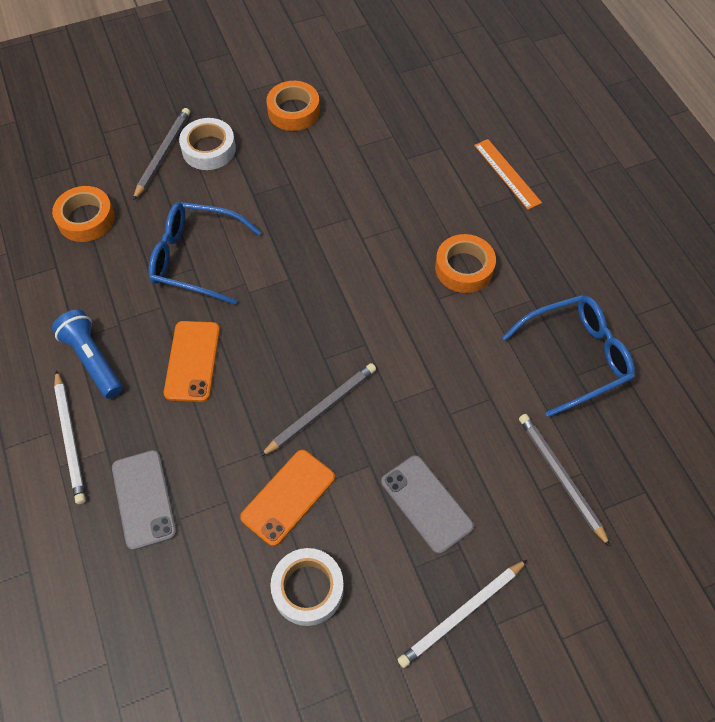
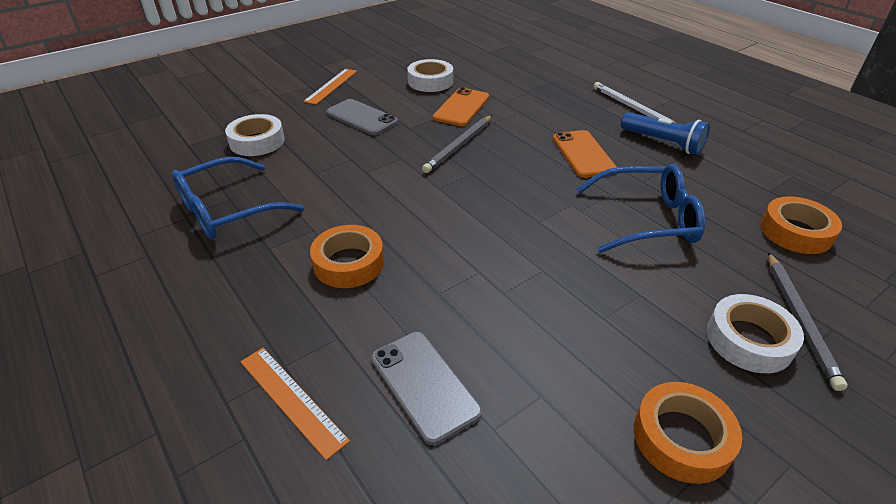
camera: 165 degrees right, 20 degrees down
(144, 499) = (557, 94): grey phone -> grey phone (424, 385)
(462, 614) = (331, 86): white pencil -> orange ruler
(560, 477) = (257, 141): grey pencil -> white tape

